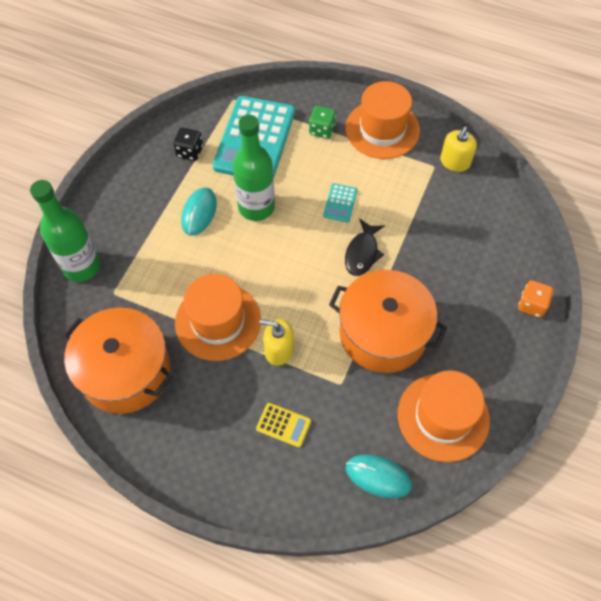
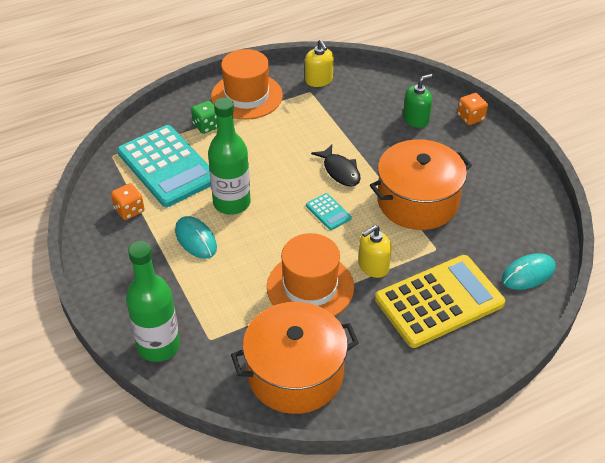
camera: 50 degrees left, 15 degrees down
(190, 152) = (129, 210): black dice -> orange dice
(283, 425) = (439, 301): yellow calculator -> yellow calculator, size x2.41
(340, 203) = (283, 156): turquoise calculator -> turquoise calculator (328, 212)
(443, 417) = (513, 212): orange hat -> none
(483, 264) = (416, 119): none -> green soap dispenser

